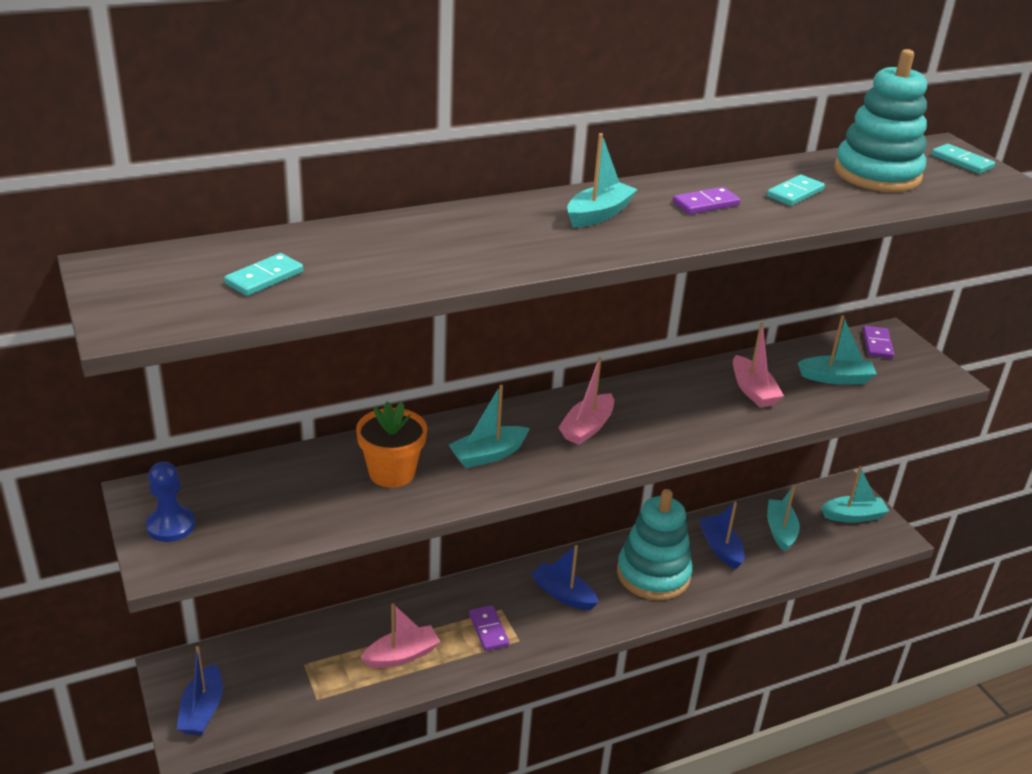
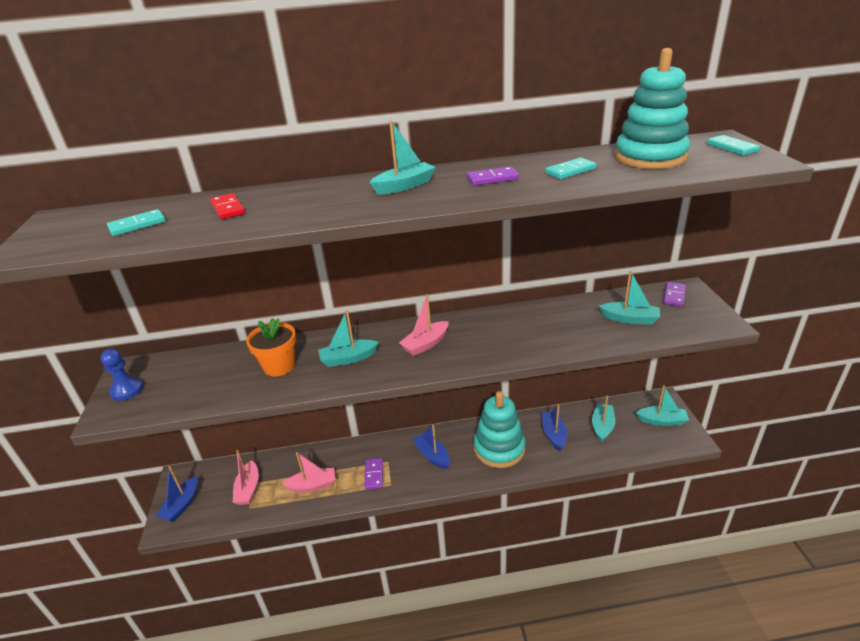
camera: 20 degrees right, 0 degrees up
(377, 250) = (228, 208): none -> red domino
(753, 391) = (560, 325): pink boat -> pink boat (248, 489)

